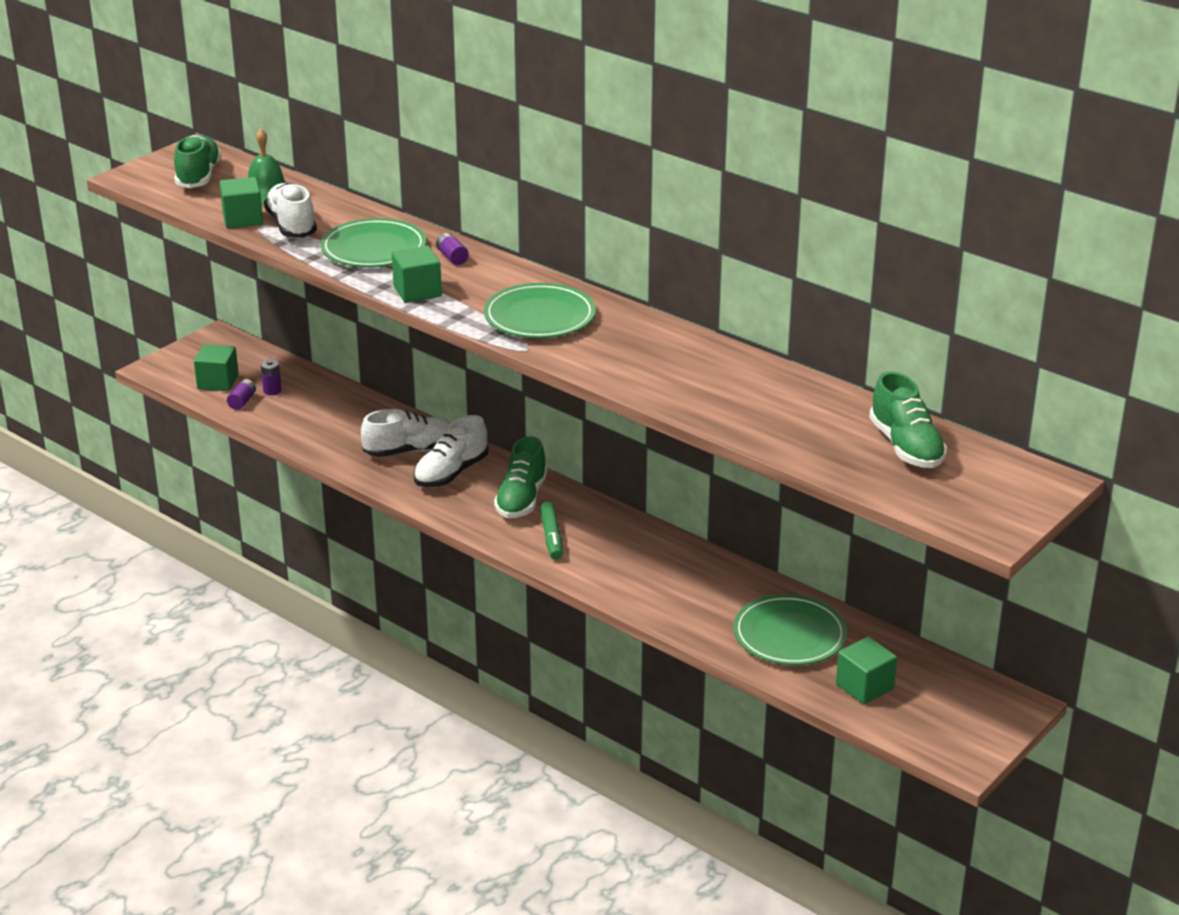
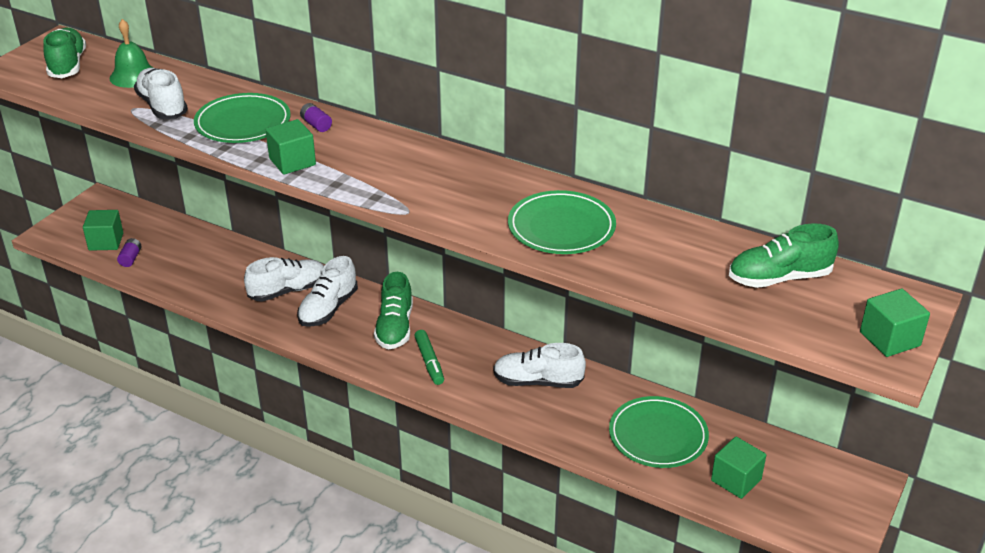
camera: 10 degrees left, 5 degrees up
(243, 219) = (116, 104): green cube -> green cube (890, 339)
(272, 390) = (156, 245): purple battery -> none
(539, 317) = (410, 177): green plate -> green plate (561, 227)
(668, 568) = (537, 381): none -> white shoe
(906, 447) = (779, 278): green shoe -> green shoe turned 105 degrees clockwise

